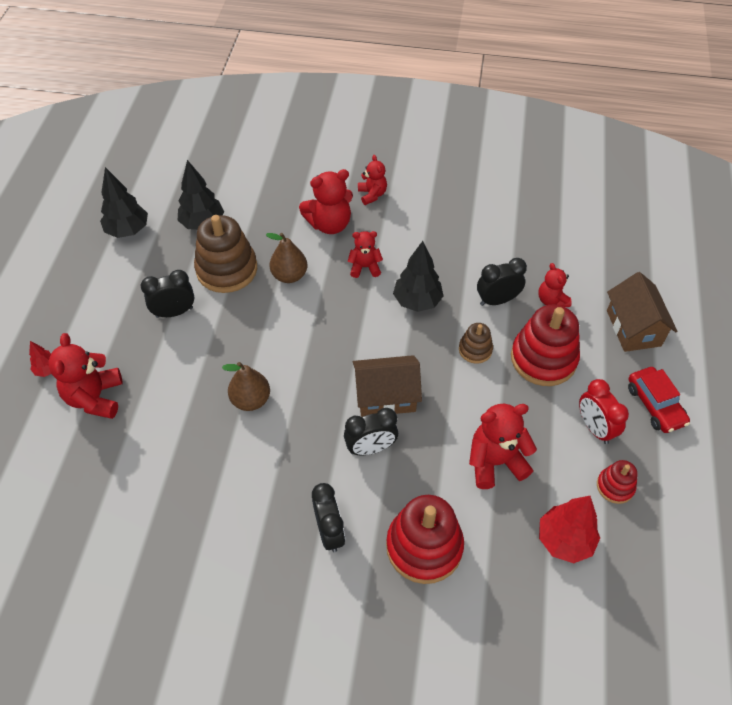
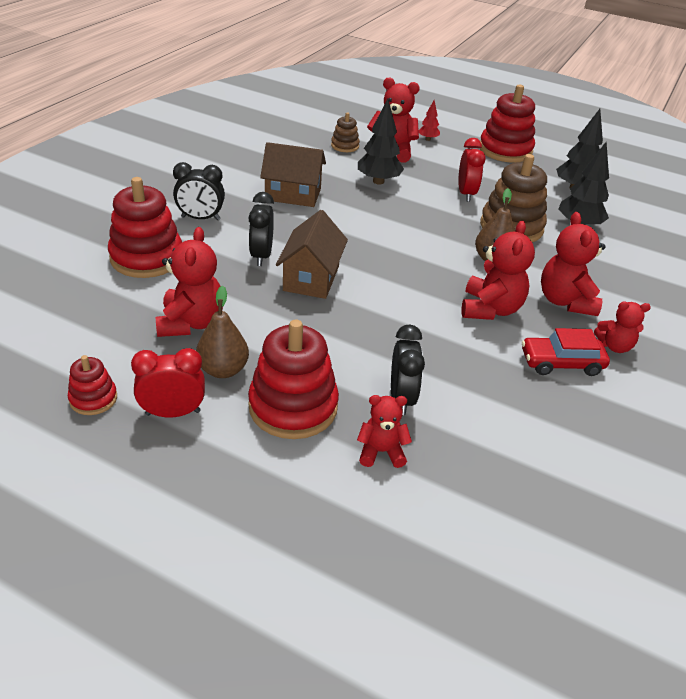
camera: 105 degrees right, 15 degrees down
(55, 294) = (505, 150): none -> red stacking toy
(174, 312) = (466, 194): black clock -> red clock
(251, 400) = (351, 210): brown pear -> brown pear (223, 370)
(365, 267) = (490, 309): red teddy bear -> red teddy bear, size x1.65
(417, 301) = (425, 332): black tree -> black tree (378, 181)
(475, 349) = (336, 355): brown stacking toy -> brown stacking toy (345, 146)
(564, 540) = (75, 338): red tree -> none
(633, 328) = (292, 524): brown house -> brown house (293, 194)
(655, 405) = (161, 487): red car -> red car (561, 363)

